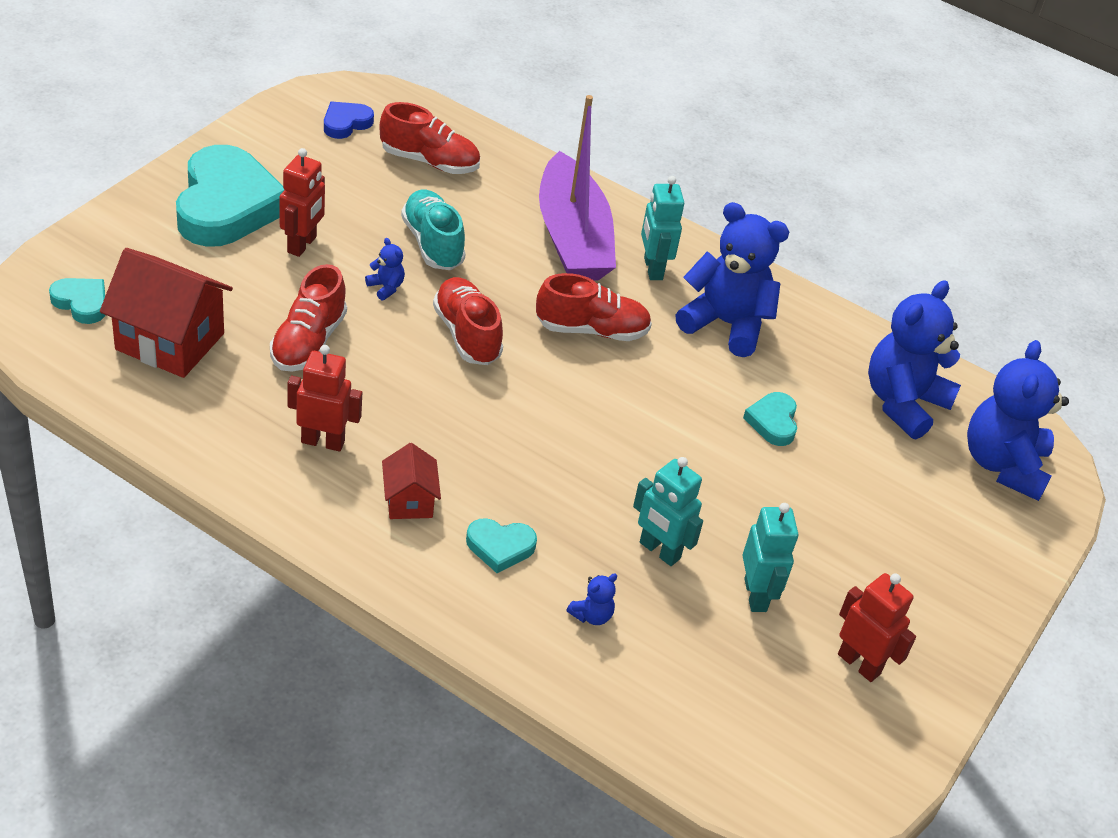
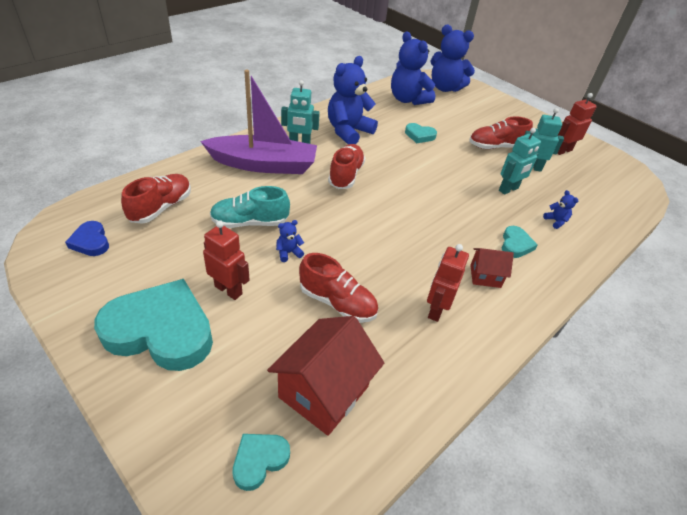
camera: 75 degrees left, 0 degrees up
(467, 334) = (342, 224): red shoe -> red shoe (495, 147)

